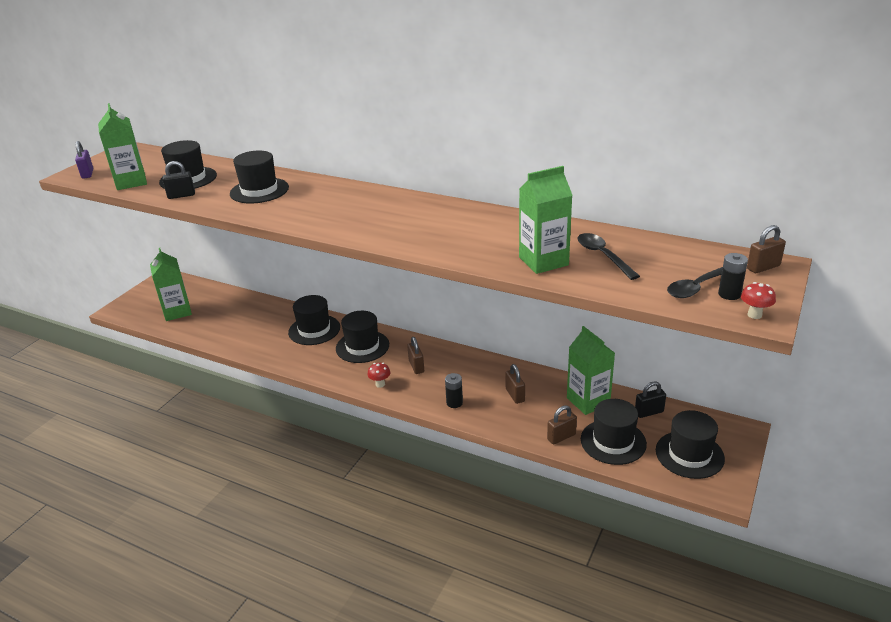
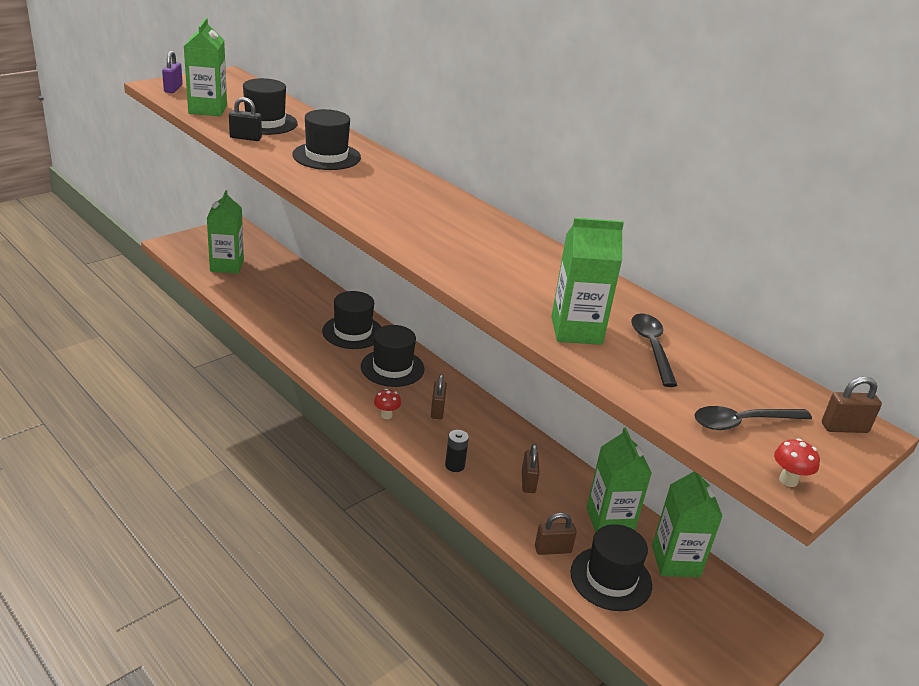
camera: 15 degrees right, 0 degrees up
(649, 412) = (675, 561): black padlock -> green carton
(689, 454) = (695, 630): black hat -> none
(729, 294) = (774, 445): black battery -> none

